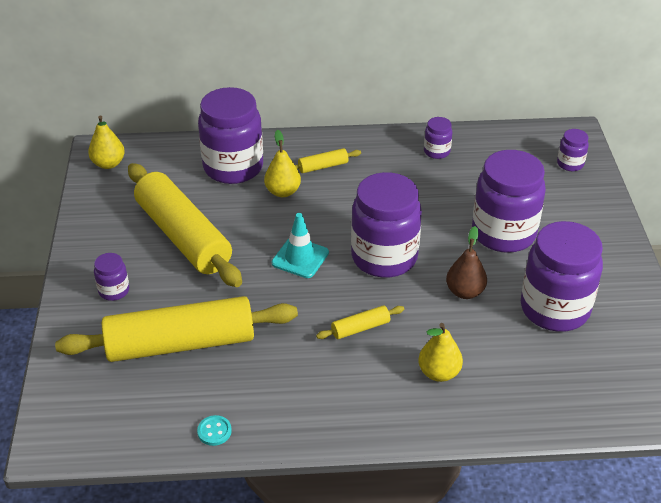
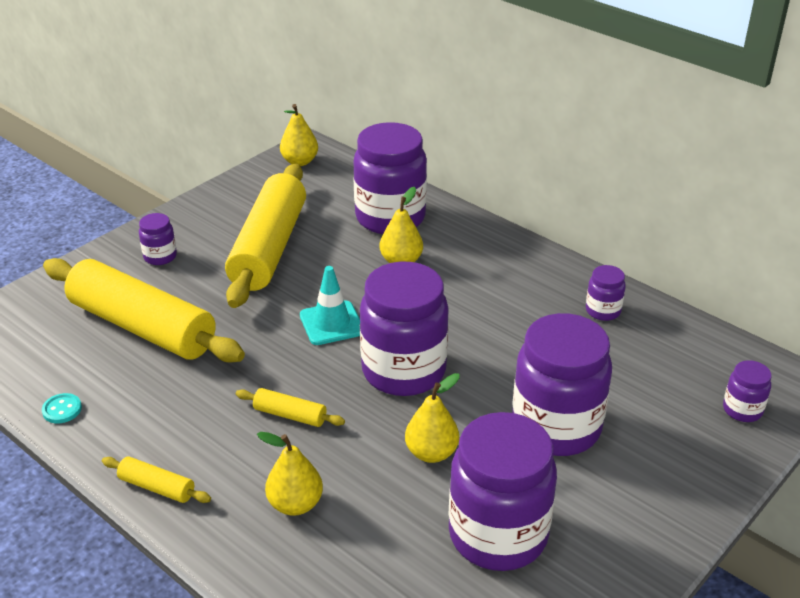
camera: 45 degrees right, 5 degrees down
(323, 166) = (469, 261): yellow rolling pin -> yellow rolling pin (157, 487)
(465, 292) = (431, 453): brown pear -> yellow pear

